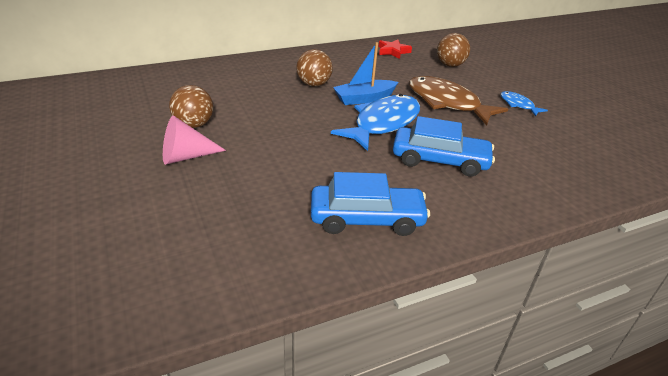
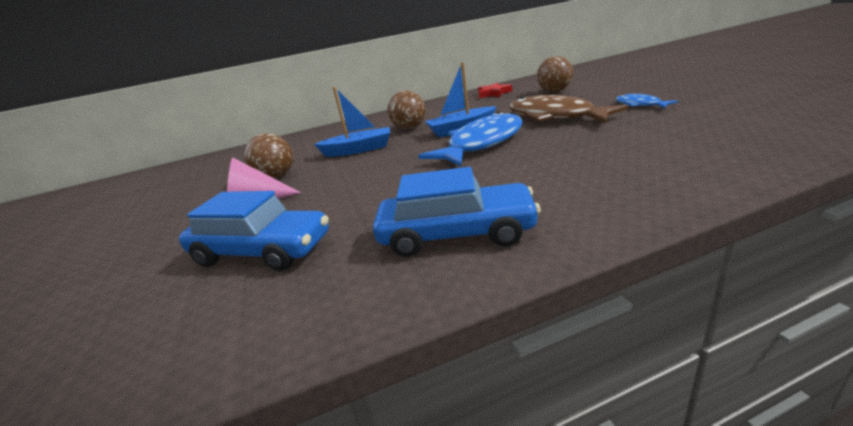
camera: 10 degrees right, 10 degrees down
(268, 104) = (358, 150): none -> blue boat
(440, 160) = (552, 163): blue car -> blue car (262, 251)

